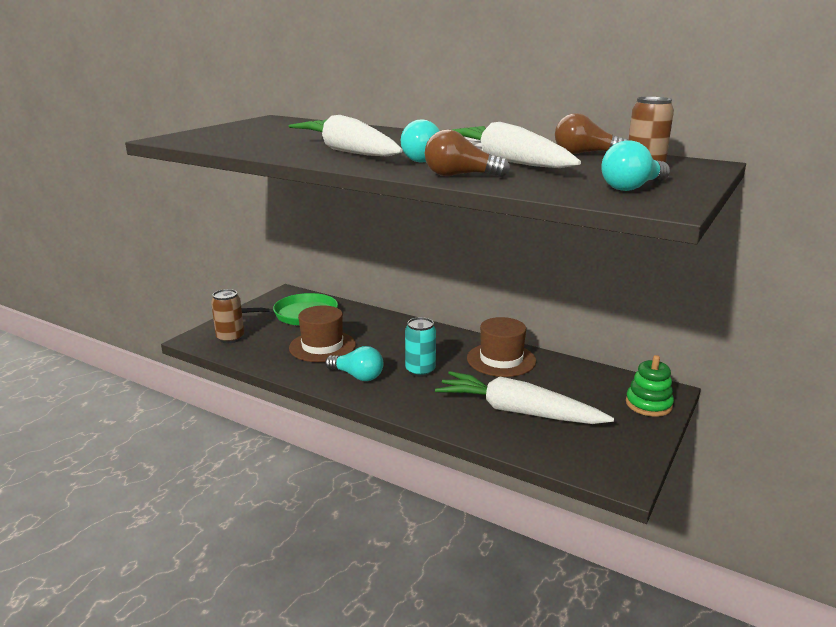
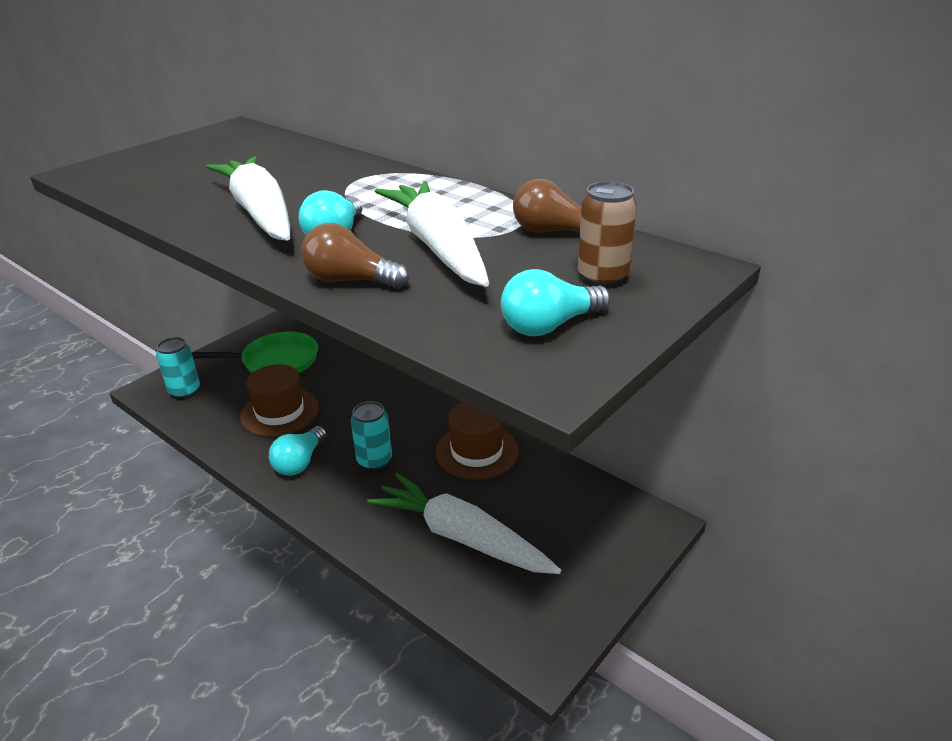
camera: 10 degrees right, 10 degrees up
(230, 338) = (185, 391): brown can -> turquoise can
(357, 376) = (300, 462): turquoise light bulb -> turquoise light bulb turned 75 degrees clockwise
(648, 404) = (626, 542): green stacking toy -> none

